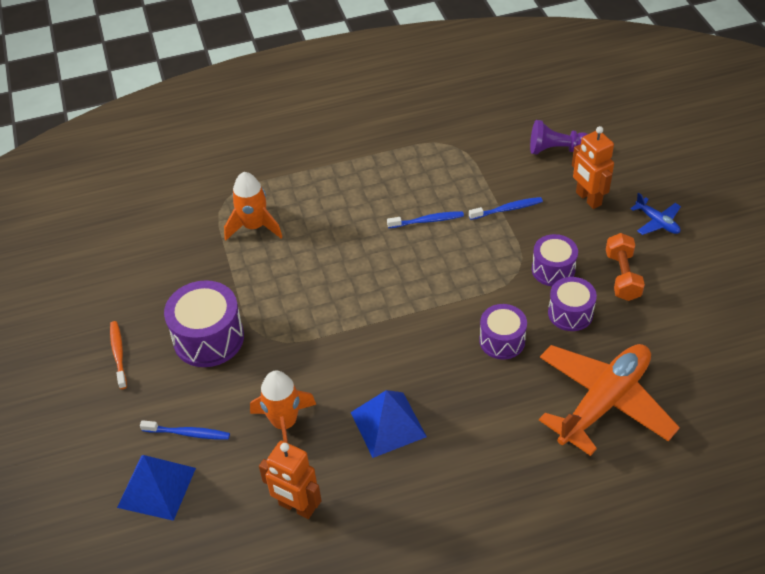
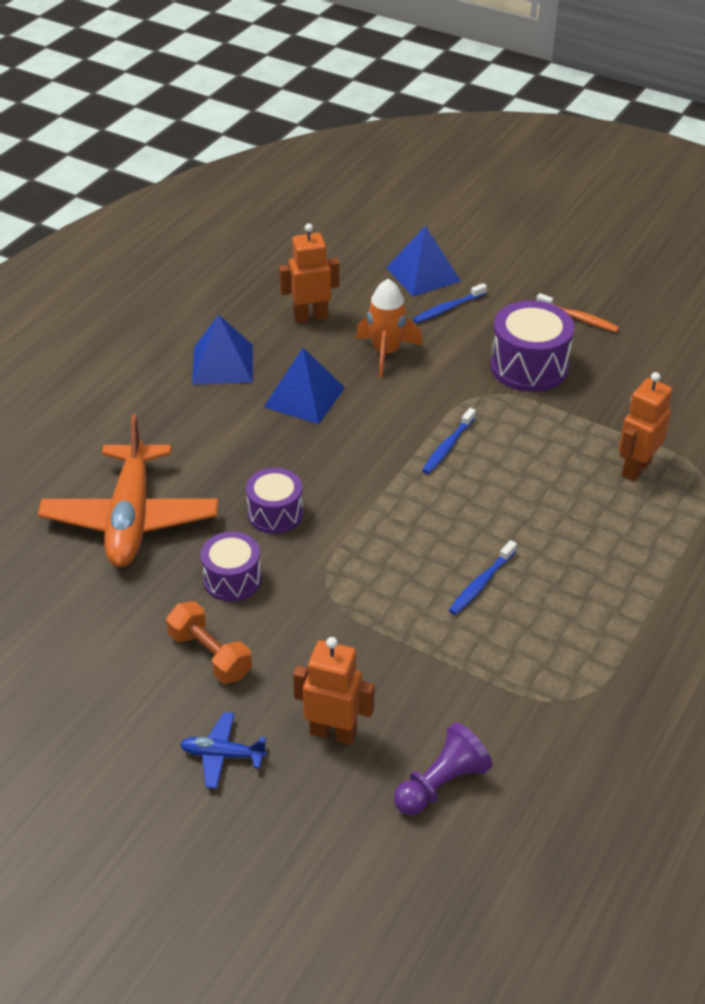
camera: 135 degrees right, 5 degrees down
(254, 226) = (636, 468): orange rocket -> orange robot
(416, 506) = (222, 364): none -> blue pyramid
(507, 209) = (412, 654): blue toothbrush -> blue toothbrush (448, 447)
(553, 270) = (292, 614): purple drum -> none

